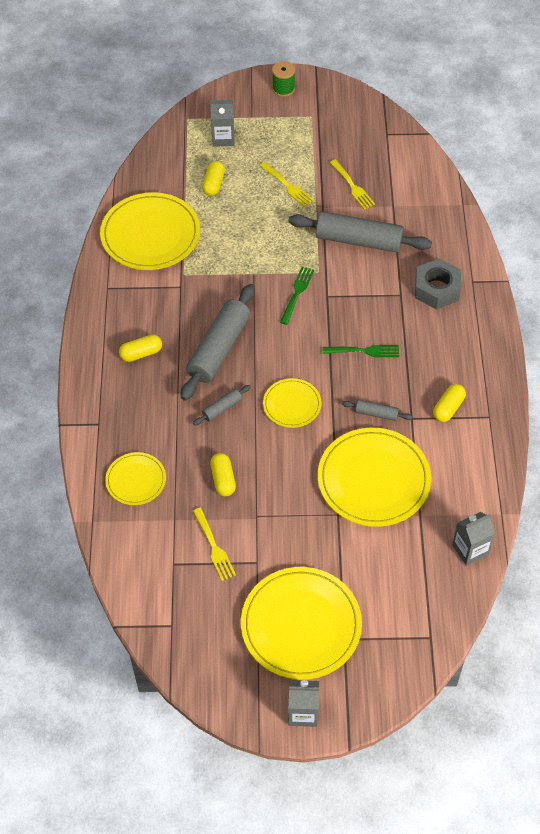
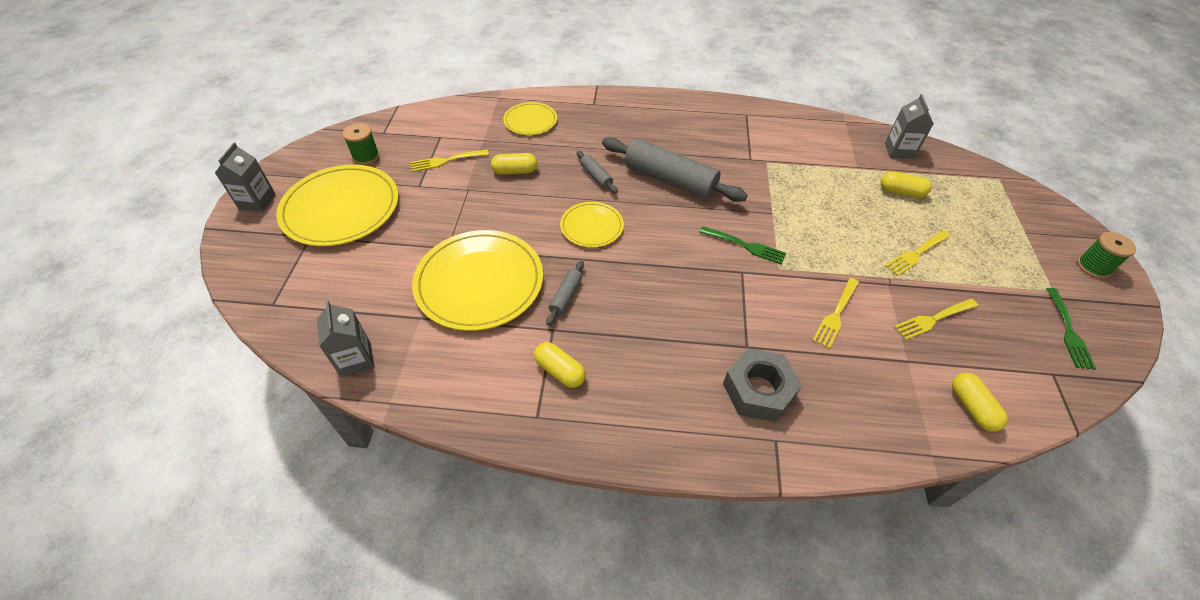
camera: 95 degrees right, 5 degrees down
(141, 353) = (668, 130): yellow capsule -> yellow capsule (972, 408)
(150, 234) = (818, 143): yellow plate -> none
(216, 629) = (366, 156): none -> green spool
(223, 138) = (978, 205): grey carton -> grey carton (899, 151)
(359, 240) = (836, 314): grey rolling pin -> yellow fork
(363, 351) = (657, 296): green fork -> green fork (1068, 330)

